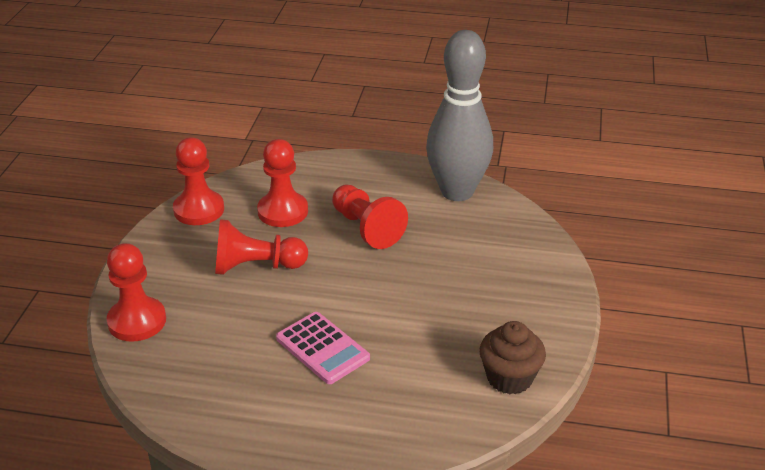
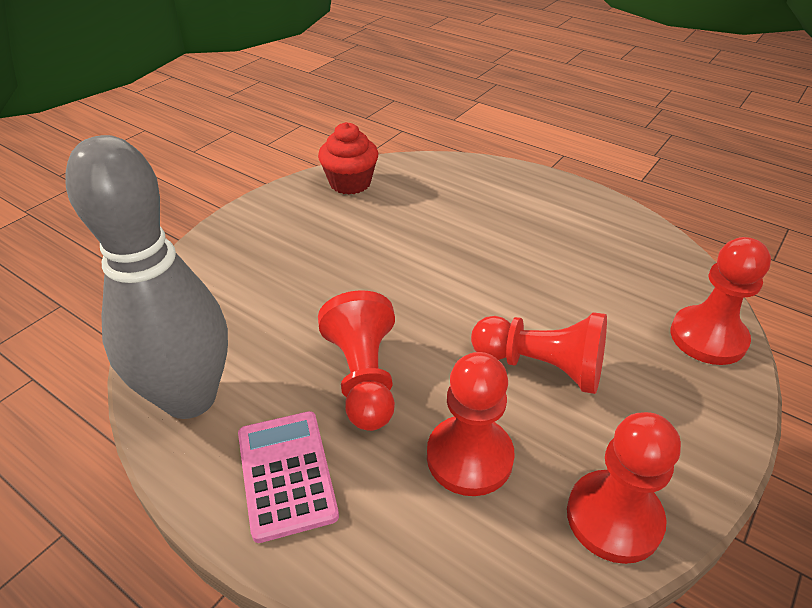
camera: 155 degrees left, 5 degrees up
(322, 348) = (499, 248): pink calculator -> pink calculator (286, 474)
(509, 378) = (350, 183): brown cupcake -> red cupcake

